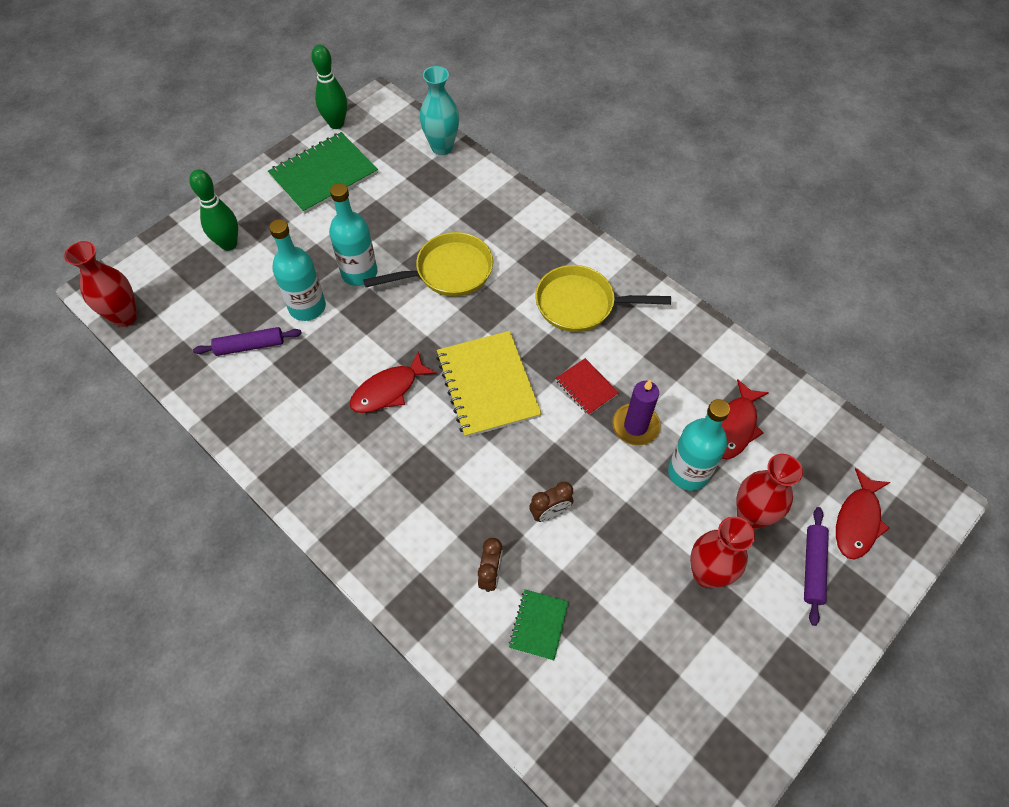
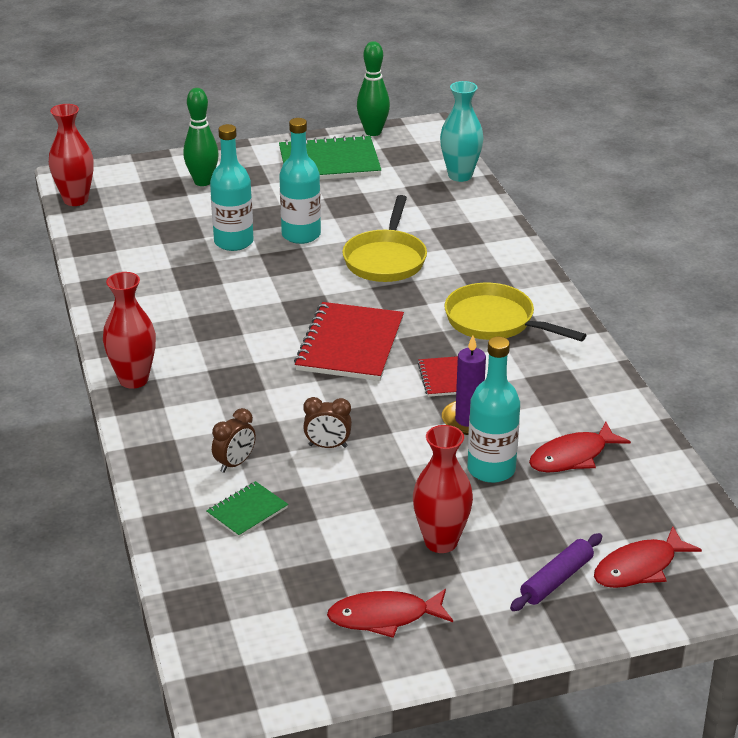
camera: 30 degrees right, 25 degrees down
(250, 346) = (161, 250): purple rolling pin -> none
(388, 390) = (255, 317): red fish -> red fish (384, 617)
(449, 271) = (386, 259): yellow pan -> yellow pan turned 90 degrees clockwise
(487, 385) = (350, 344): yellow notebook -> red notebook
(750, 516) = (526, 521): red vase -> red vase (133, 380)

